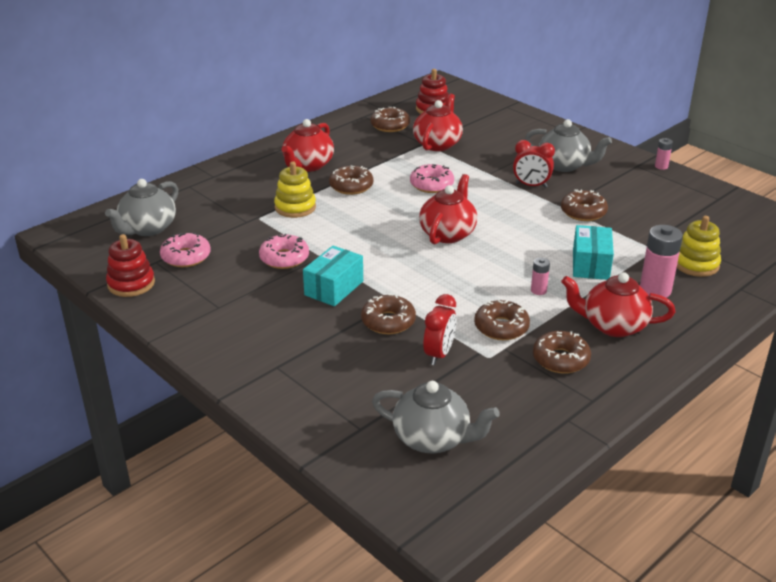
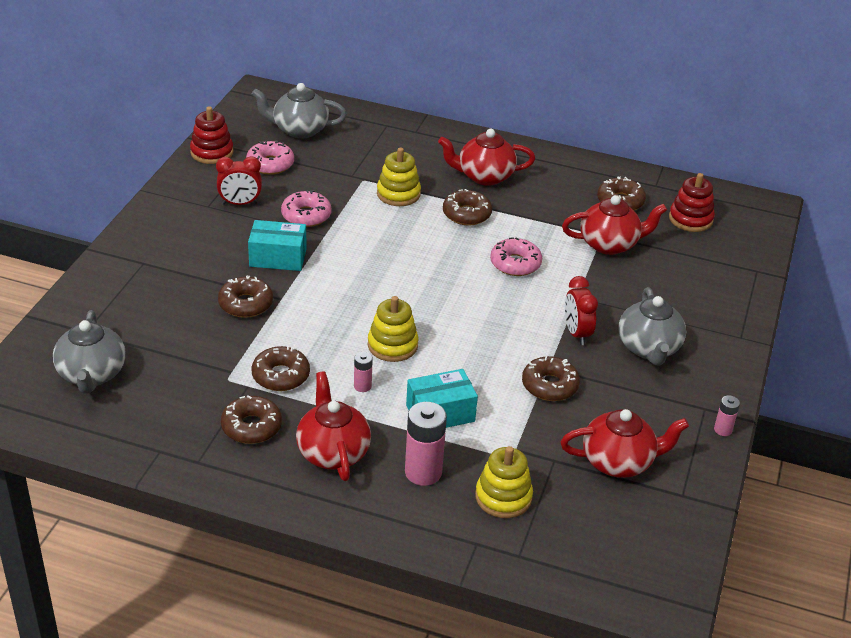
camera: 60 degrees right, 5 degrees up
(439, 354) = (213, 347): red clock -> red clock (240, 203)
(448, 233) = (425, 300): red teapot -> red teapot (618, 462)
(495, 263) = (392, 345): none -> yellow stacking toy

